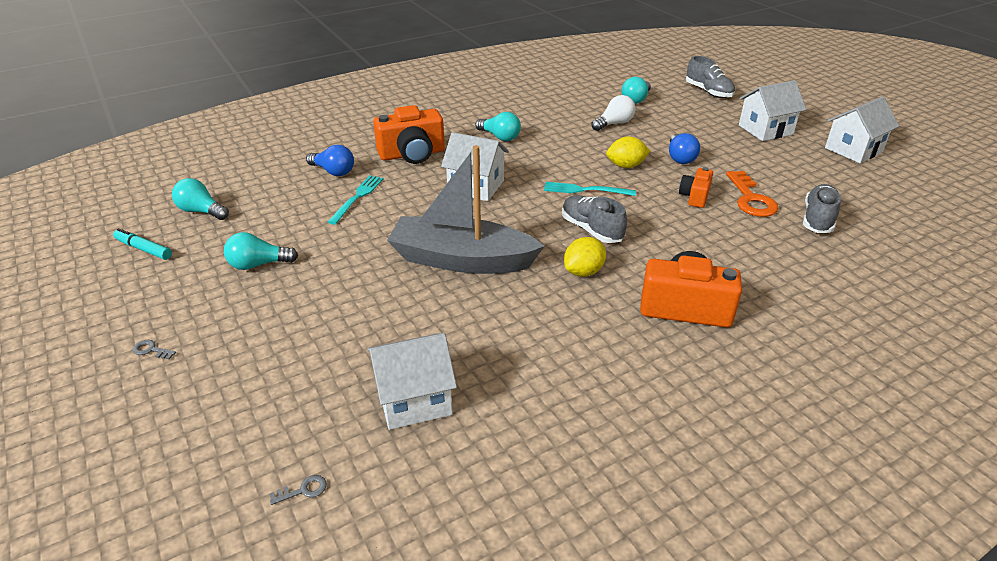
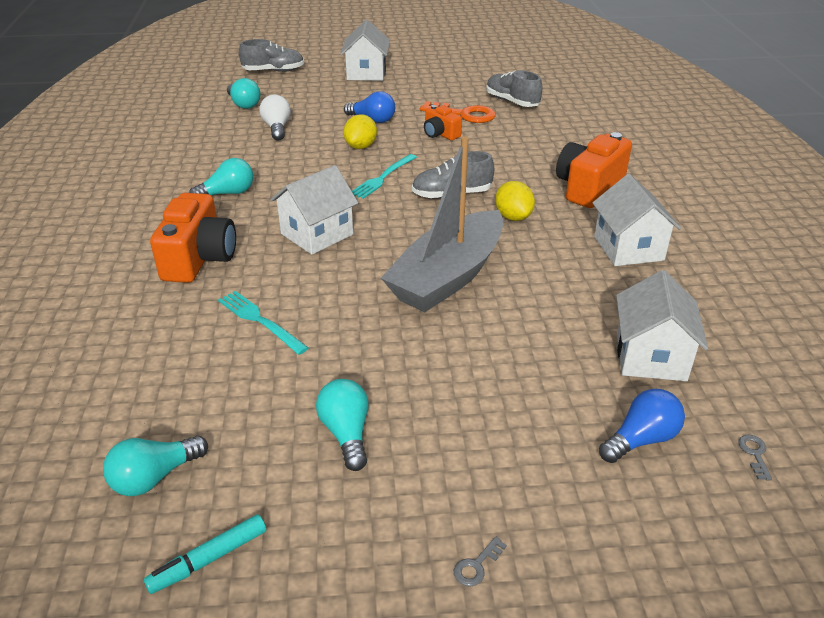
camera: 65 degrees left, 0 degrees up
(258, 264) = (346, 433): turquoise light bulb -> turquoise light bulb turned 150 degrees clockwise
(333, 171) = (174, 328): blue light bulb -> blue light bulb (641, 439)
(853, 150) = (431, 56): white house -> white house (628, 248)

